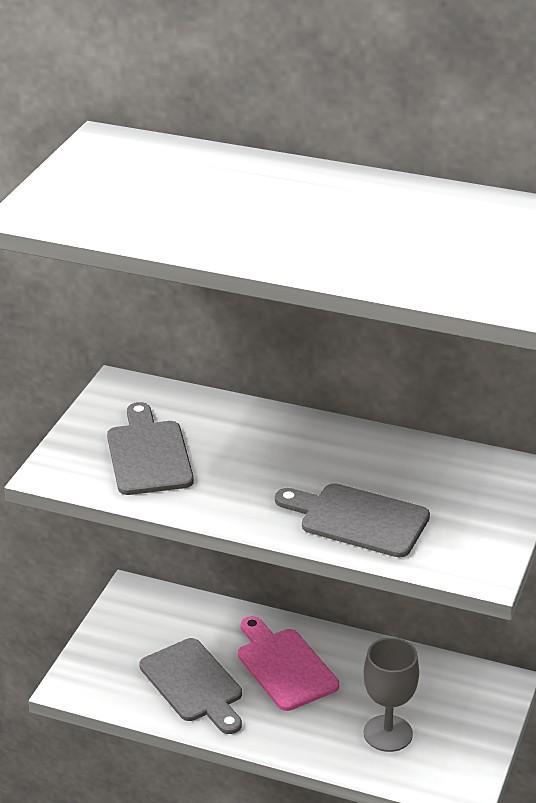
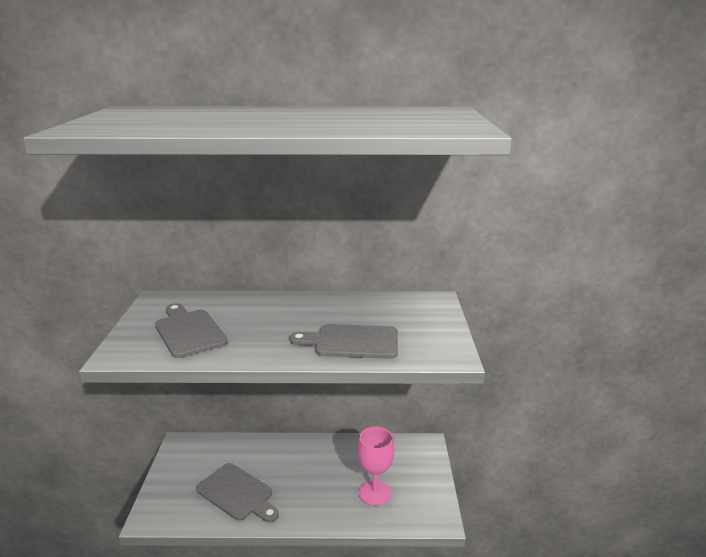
camera: 20 degrees left, 10 degrees down
(284, 666) = (293, 466): pink cutting board -> none
(388, 733) = (374, 493): grey goblet -> pink goblet

